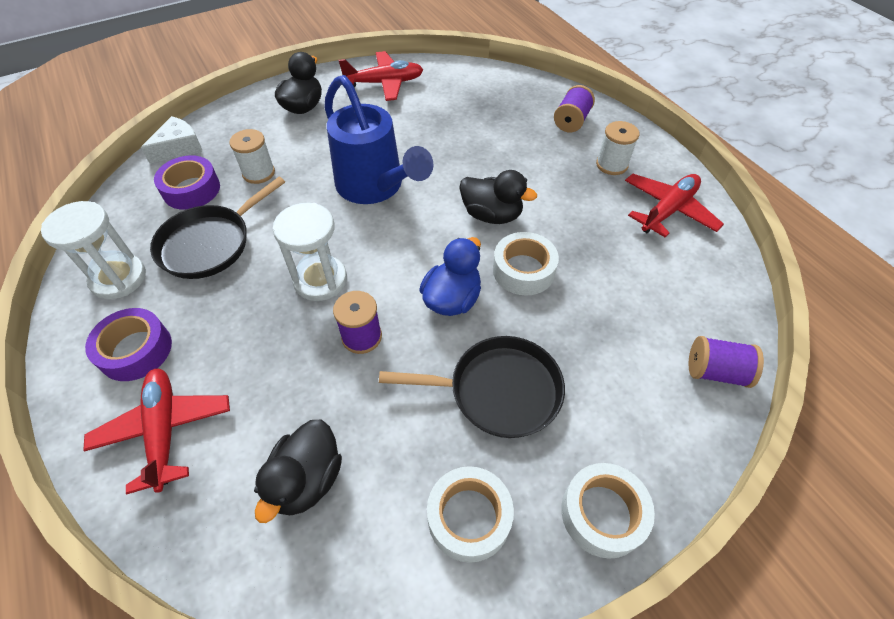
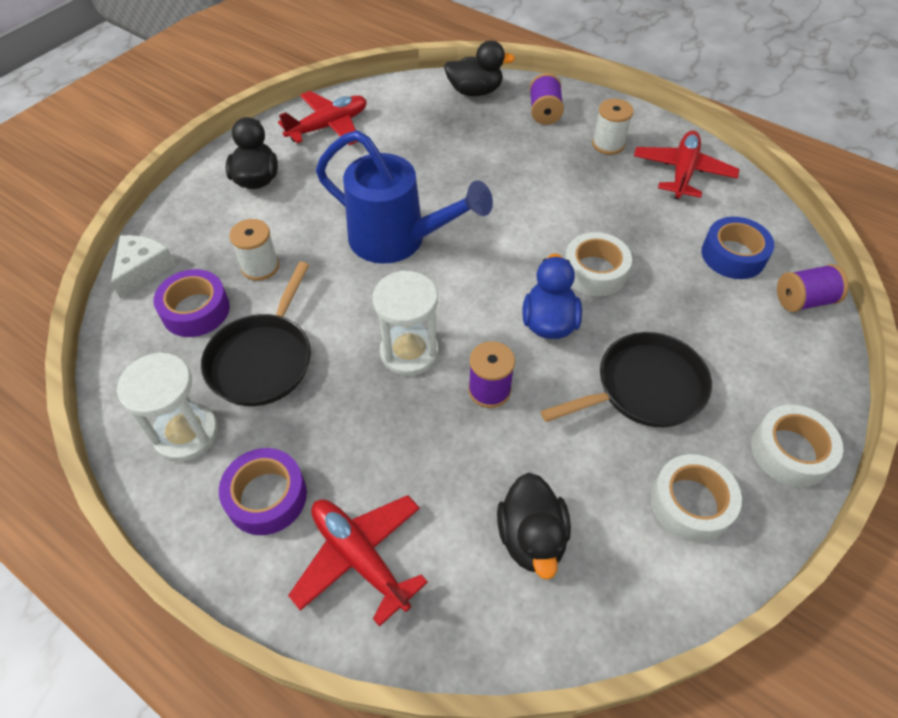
camera: 25 degrees left, 0 degrees up
(492, 215) = (531, 229): black duck -> black duck (475, 91)
(668, 302) = (733, 255): none -> blue tape

